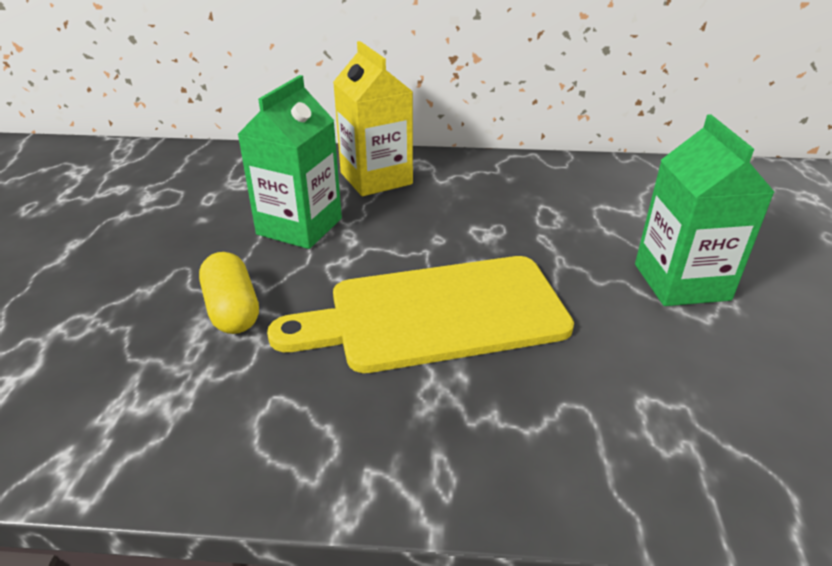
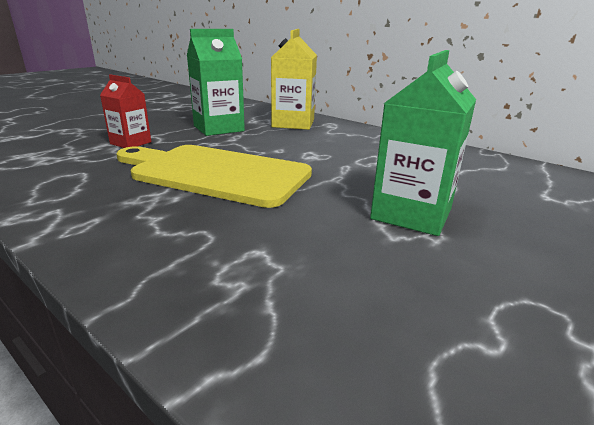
camera: 35 degrees right, 10 degrees down
(232, 309) = (131, 143): yellow capsule -> red carton

